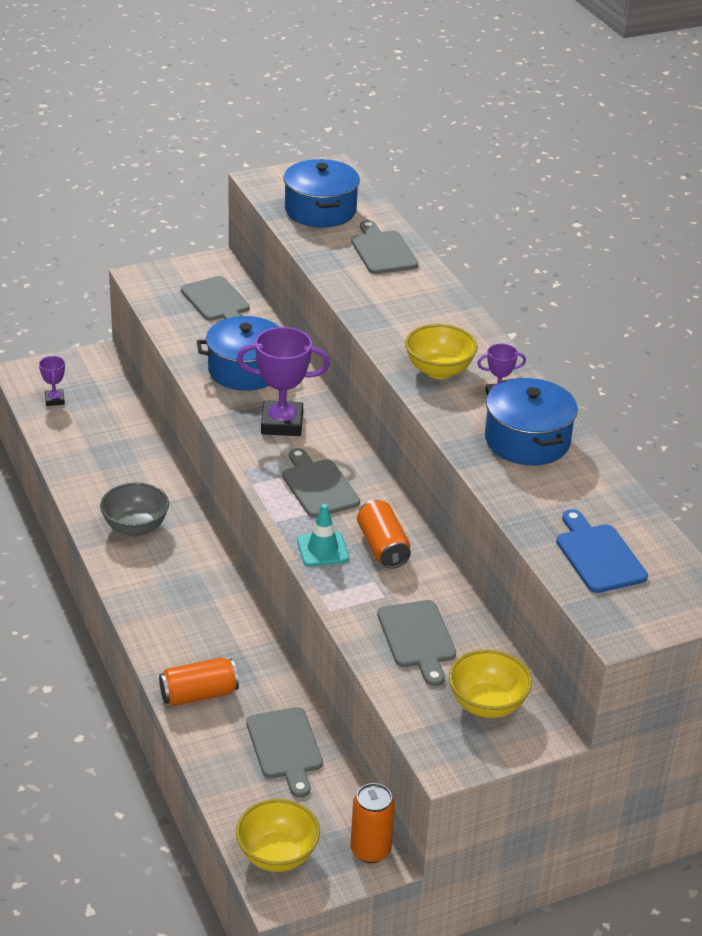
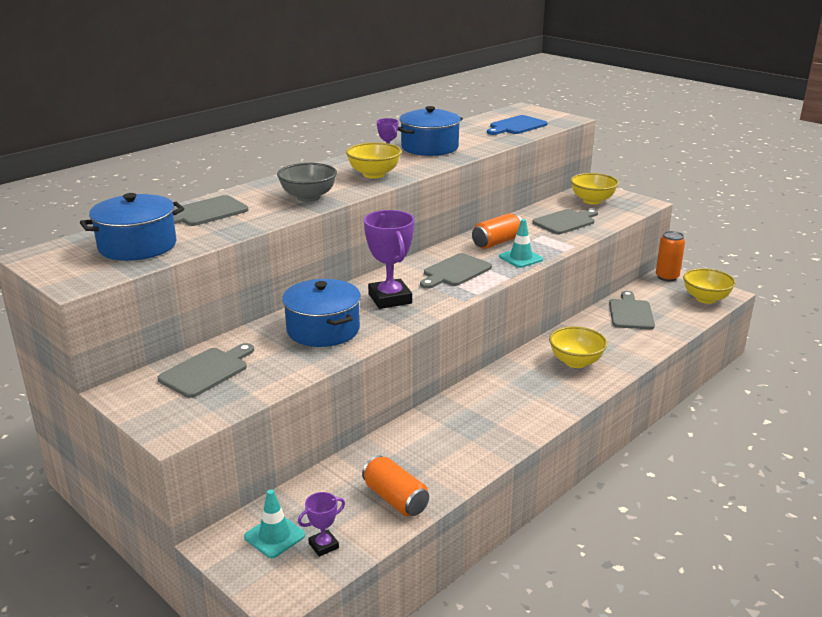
camera: 110 degrees left, 10 degrees down
(84, 381) = (274, 536): none -> turquoise traffic cone
(135, 527) = (485, 426): grey bowl -> grey bowl (308, 197)
(199, 694) = (626, 350): orange can -> orange can (395, 499)
(203, 639) = (575, 362): none -> yellow bowl
(285, 747) = (630, 313): grey cutting board -> grey cutting board turned 45 degrees counterclockwise

